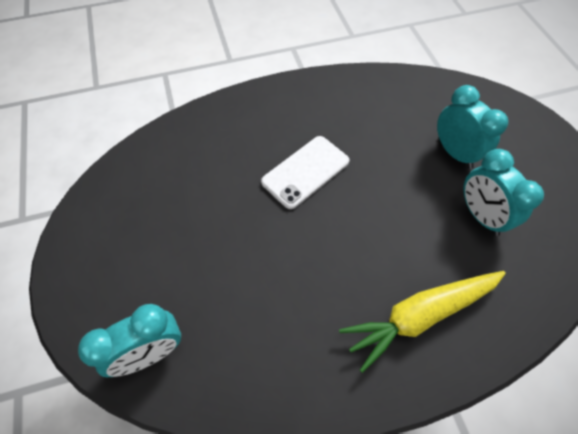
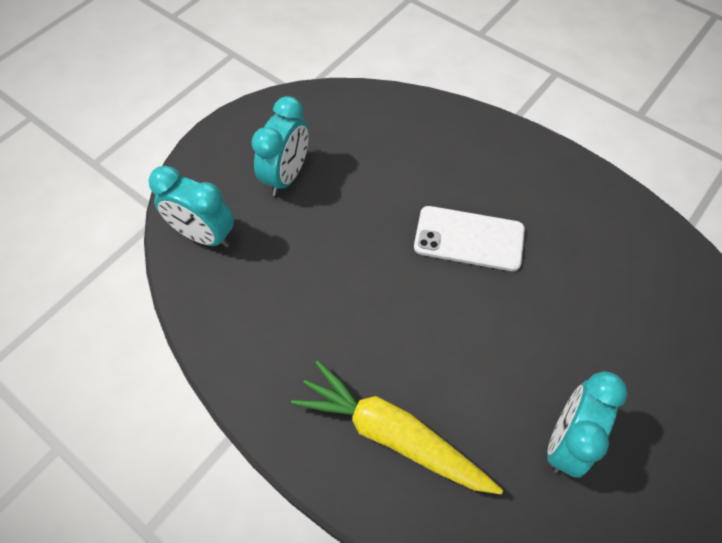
camera: 55 degrees right, 0 degrees up
(455, 153) = (631, 370): turquoise clock -> turquoise clock (286, 176)

